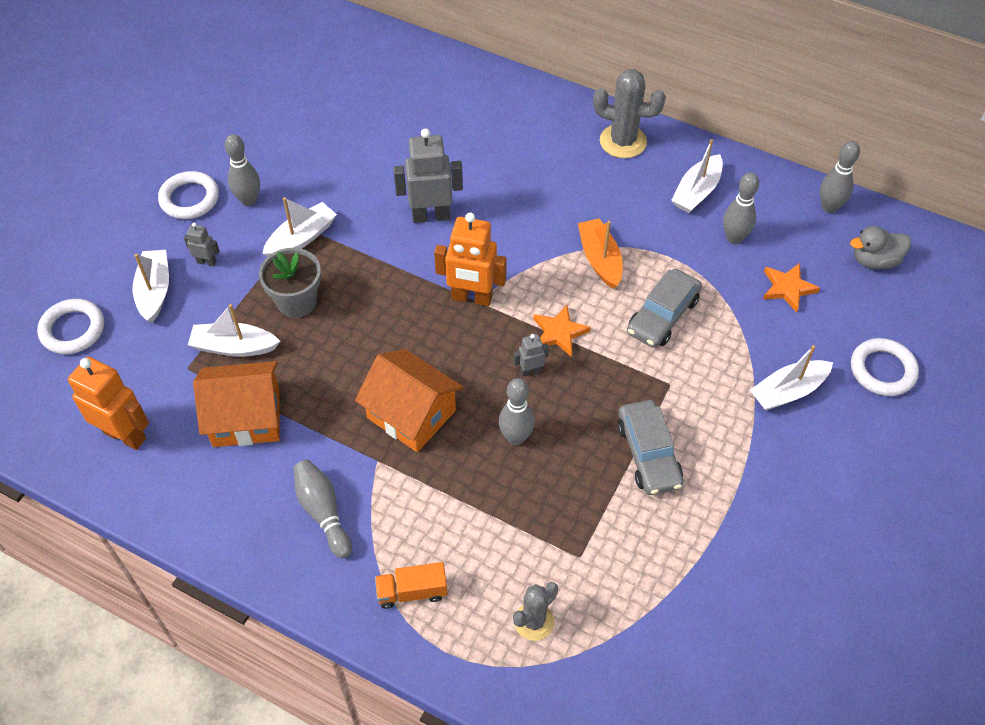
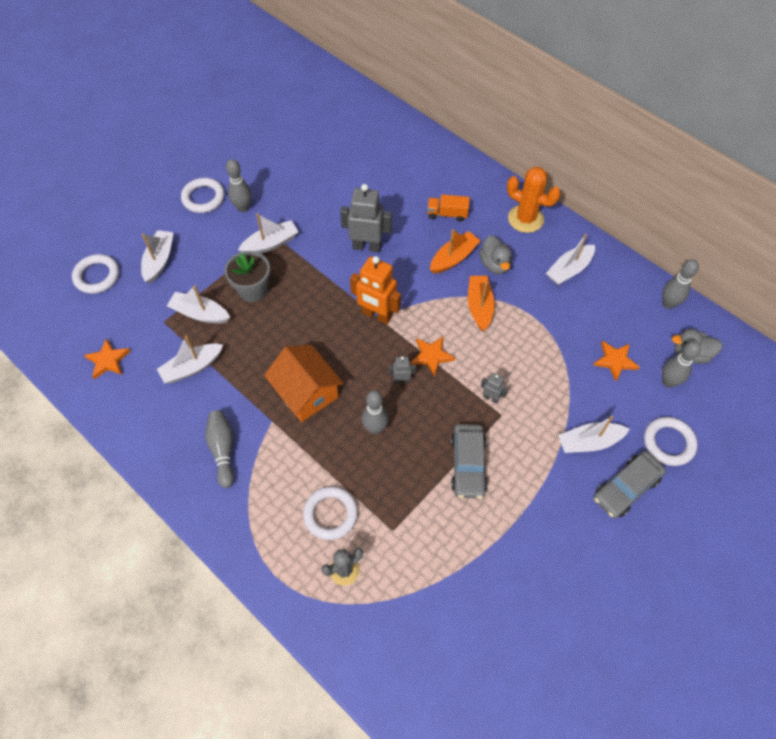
camera: 15 degrees right, 5 degrees up
(125, 435) = (108, 360): orange robot -> orange star
(207, 262) = (201, 247): grey robot -> grey robot (491, 398)
(246, 418) = (192, 367): orange house -> white boat
(412, 592) = (265, 525): orange truck -> orange truck (447, 214)
(493, 557) = (330, 514): none -> white ring
(548, 207) = (453, 258): none -> orange boat
(602, 204) = (494, 264): none -> grey duck
(623, 141) = (525, 219): grey cactus -> orange cactus
(662, 316) = (512, 360): grey car -> grey car (626, 488)
(734, 238) = (586, 312): grey bowling pin -> grey bowling pin (668, 382)

